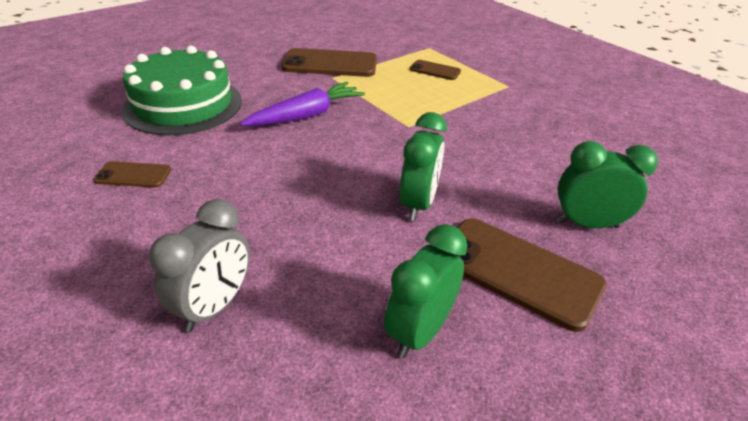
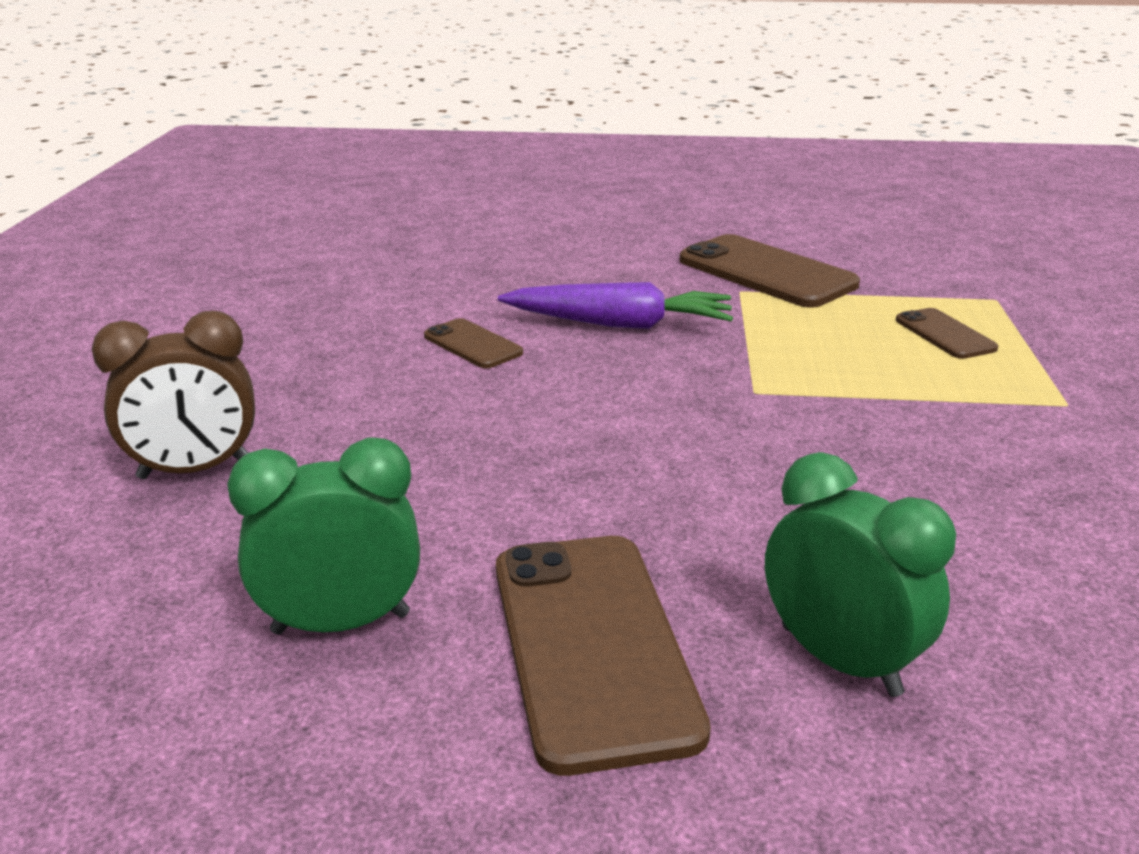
camera: 45 degrees right, 10 degrees down
(133, 175) = (323, 314): brown phone -> brown phone (472, 344)
(183, 105) = (486, 261): green cake -> none
(214, 306) = (195, 470): grey clock -> brown clock
(418, 204) = (593, 490): green clock -> none

